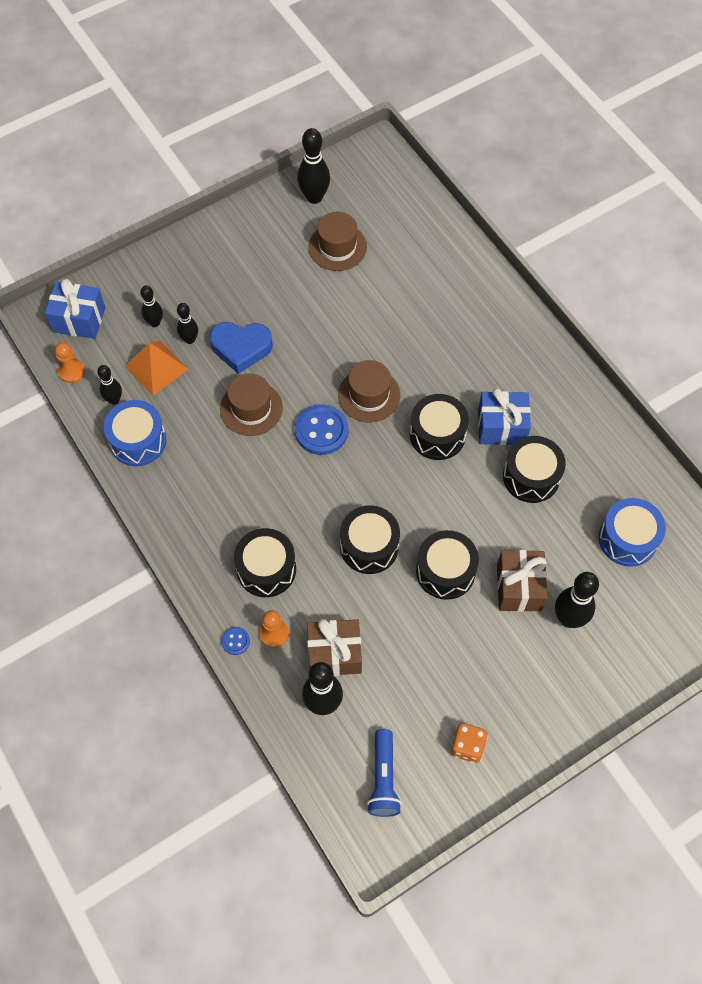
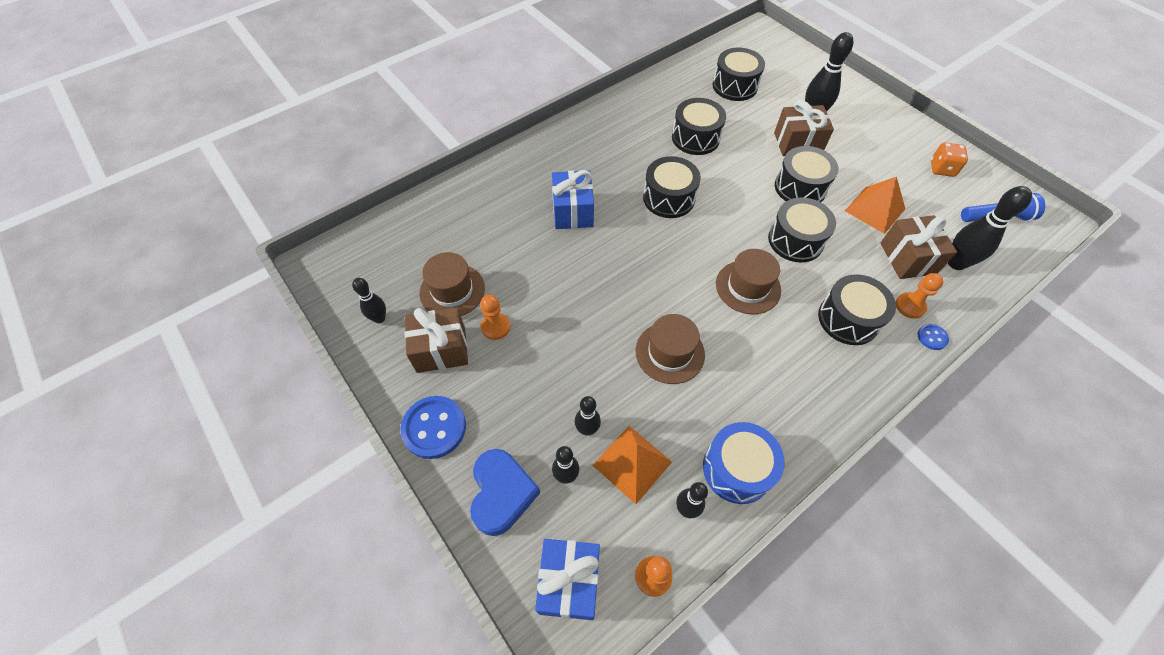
camera: 95 degrees left, 5 degrees down
(241, 348) = (593, 371): blue heart -> blue heart (502, 493)
(278, 241) = (441, 349): none -> brown gift
(295, 279) = (495, 327): none -> orange pawn
(314, 197) = (379, 318): black bowling pin -> black bowling pin, size x0.61
(321, 431) = (683, 286): blue button -> blue button (434, 428)
(369, 395) = (635, 251): brown hat -> brown hat (748, 287)
(406, 643) = (875, 209): none -> orange pyramid
(501, 427) = (652, 156): blue gift -> blue gift (573, 211)
(627, 539) = (735, 86): blue drum -> black drum

